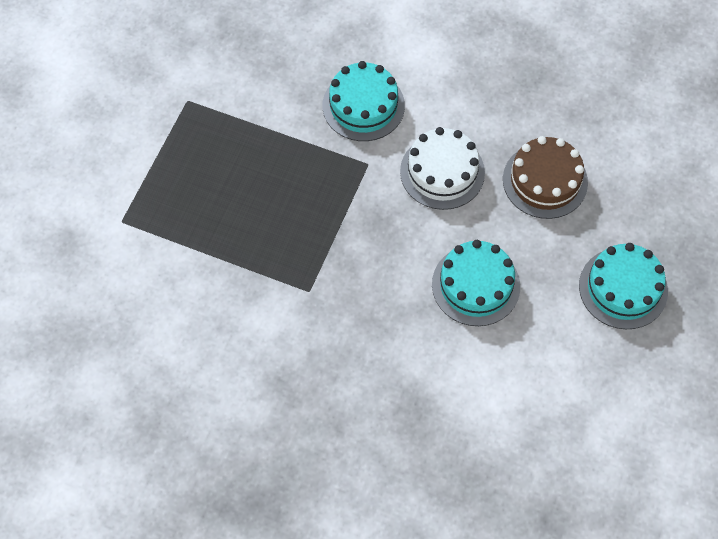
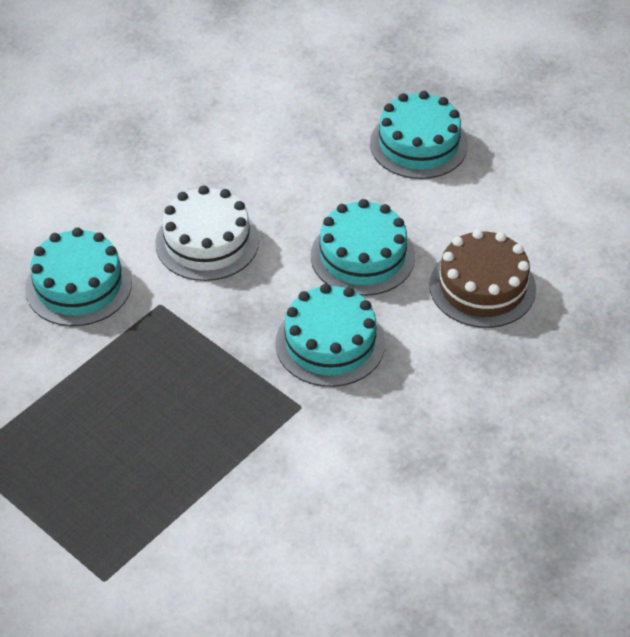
camera: 70 degrees left, 15 degrees down
(377, 291) = (330, 343): none -> turquoise cake
(545, 181) = (264, 163): brown cake -> brown cake (482, 287)

